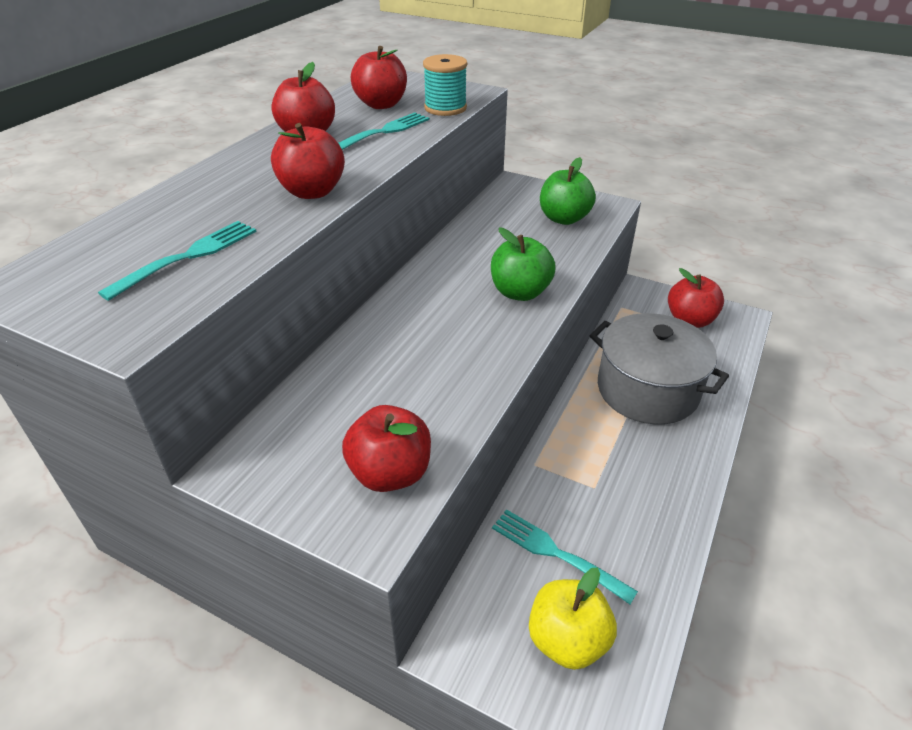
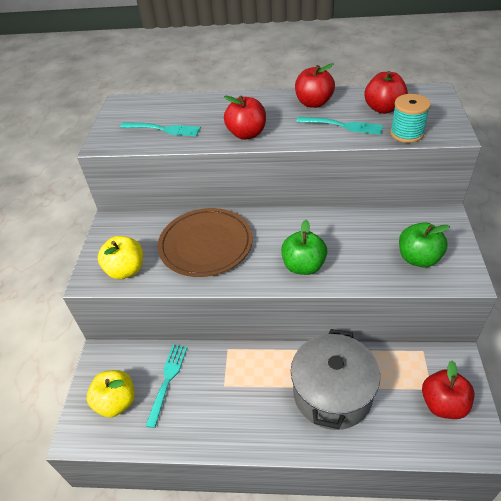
camera: 70 degrees right, 5 degrees up
(390, 473) = (126, 270): red apple -> yellow apple
(408, 364) = (206, 245): none -> brown plate

